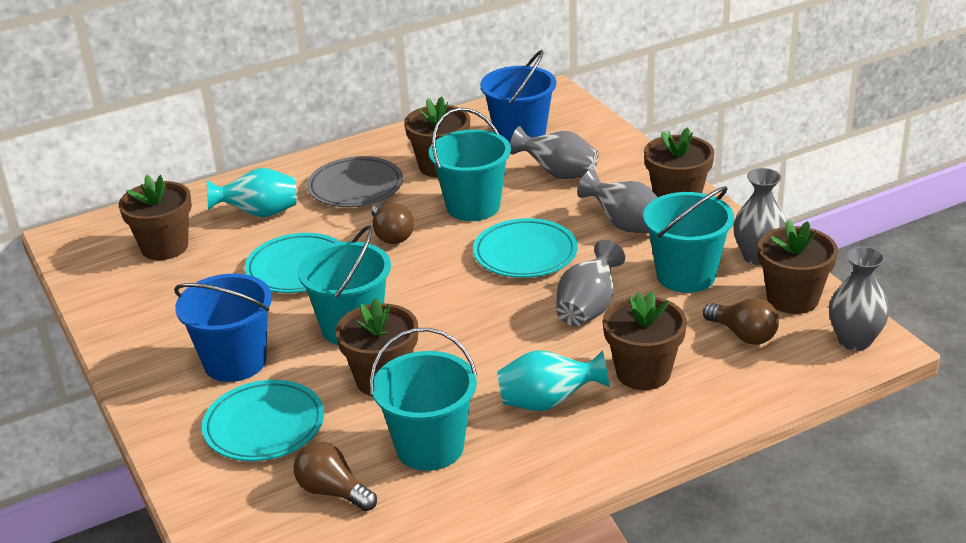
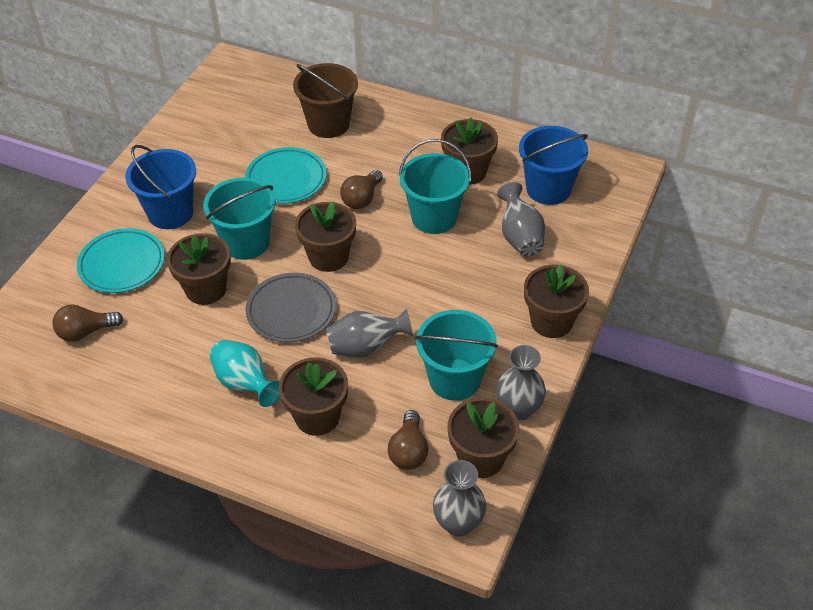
camera: 50 degrees right, 15 degrees up
(165, 247) = (256, 108): brown flower pot -> brown flower pot (328, 257)
(259, 214) = (328, 124): turquoise vase -> brown bucket
(333, 492) = (86, 332): brown light bulb -> brown light bulb turned 105 degrees counterclockwise
(355, 187) = (401, 147): grey plate -> grey plate (291, 311)
(430, 447) = (157, 351): turquoise bucket -> none
(525, 253) = (402, 277): turquoise plate -> none
(625, 225) = (488, 311): grey vase -> none

